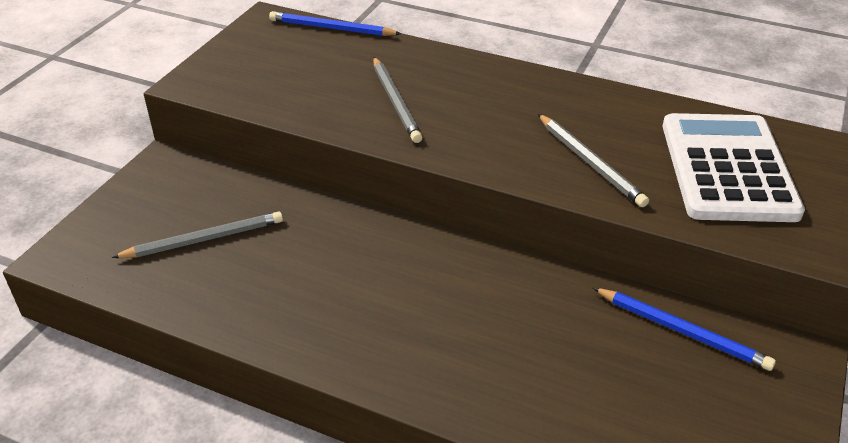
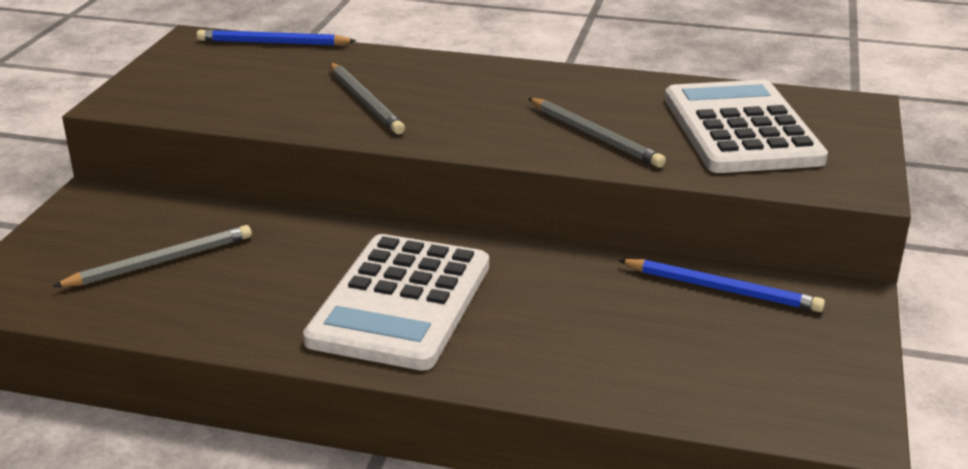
camera: 10 degrees left, 10 degrees down
(393, 309) = (400, 303): none -> white calculator

